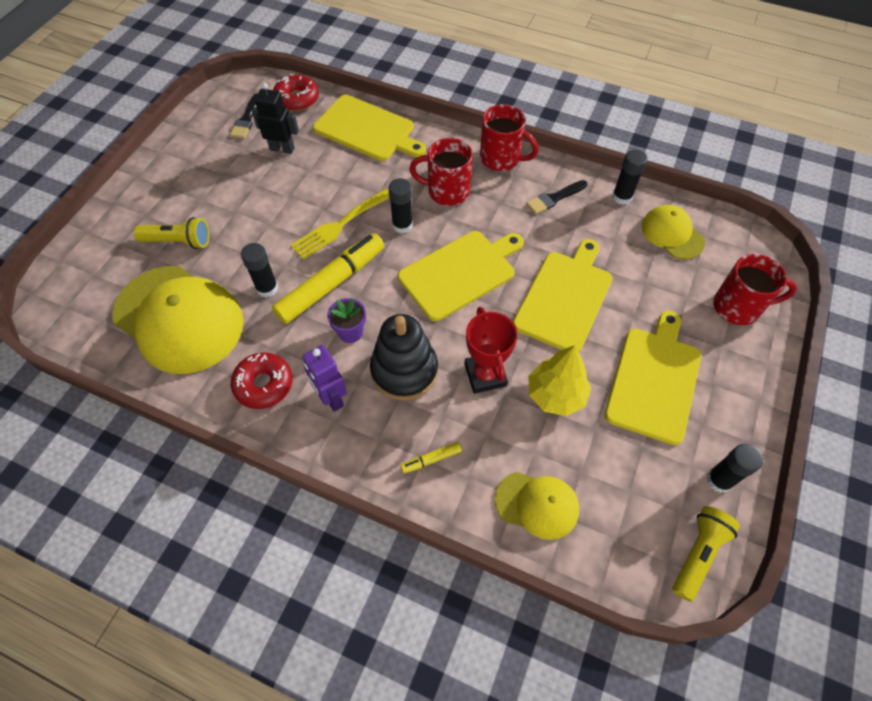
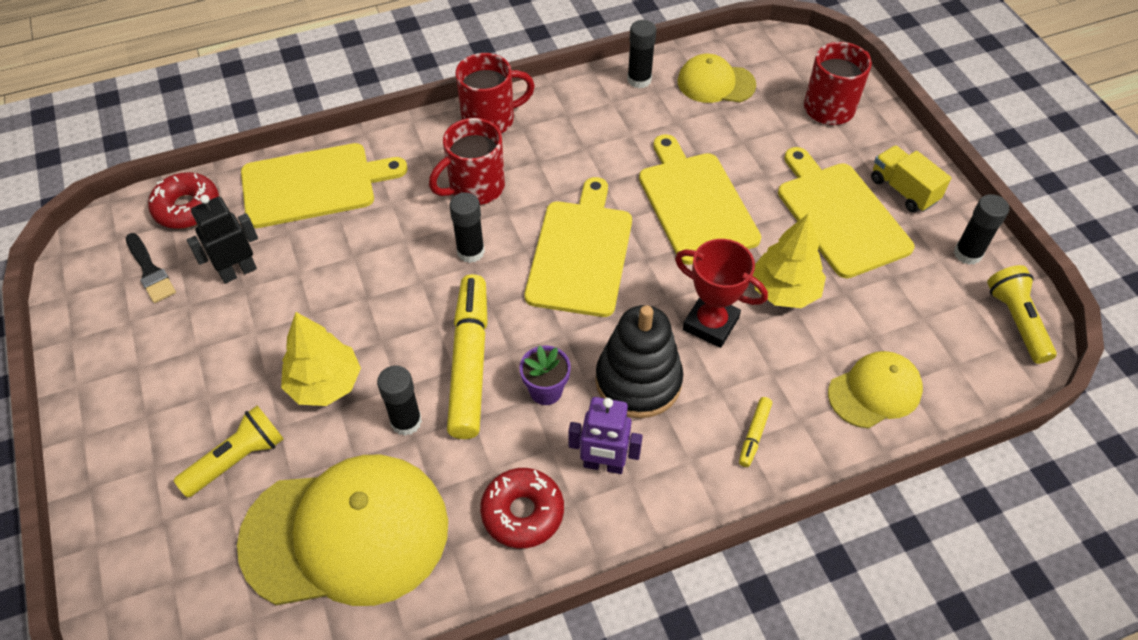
camera: 45 degrees left, 5 degrees down
(254, 237) = (325, 384): none -> yellow tree
(339, 226) = (405, 301): yellow fork -> none
(554, 198) = (583, 122): black brush -> none
(723, 400) = (903, 190): none -> yellow truck

